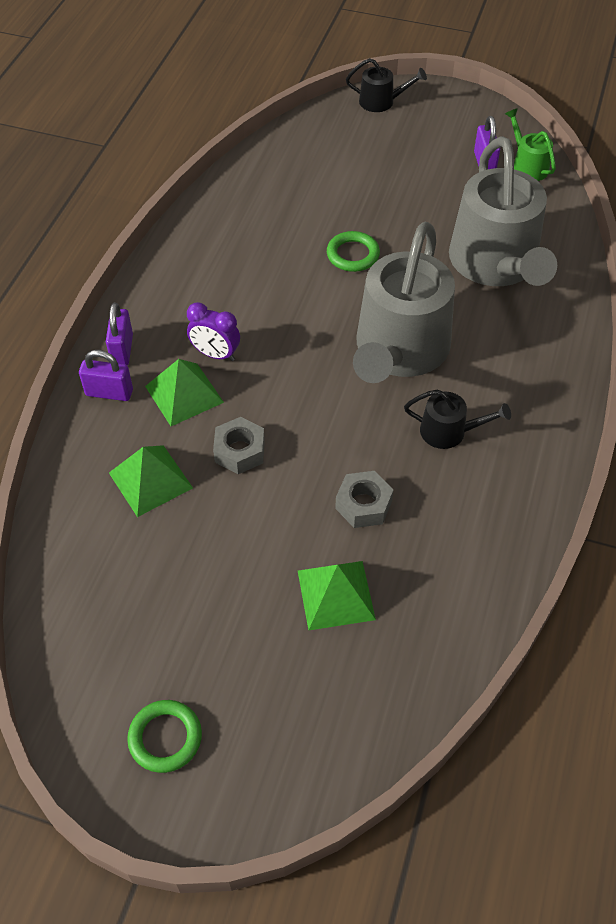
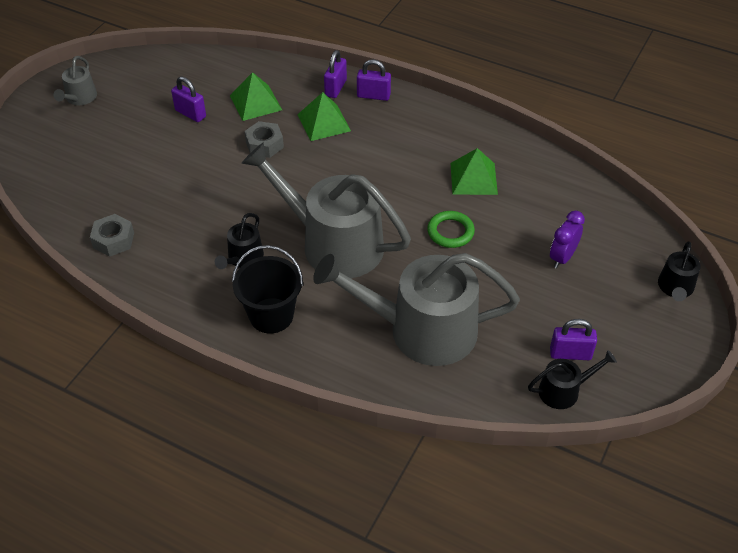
camera: 100 degrees right, 5 degrees down
(165, 738) = (79, 98): green ring -> grey watering can
(185, 558) = (190, 114): none -> purple padlock
(215, 354) = (357, 141): purple clock -> purple clock (562, 257)
(336, 595) = (134, 177): green pyramid -> green pyramid (473, 178)
(363, 504) = (197, 200): grey nut -> grey nut (113, 240)
(524, 388) = (271, 315): none -> black bucket
(527, 166) = (563, 390): green watering can -> black watering can

